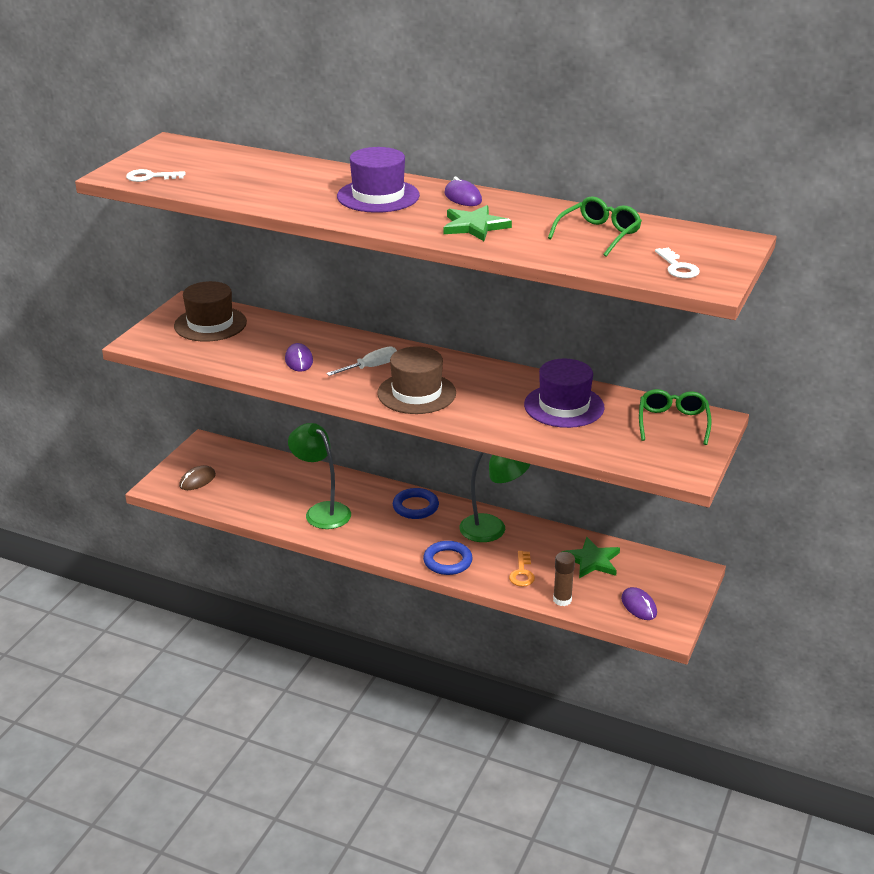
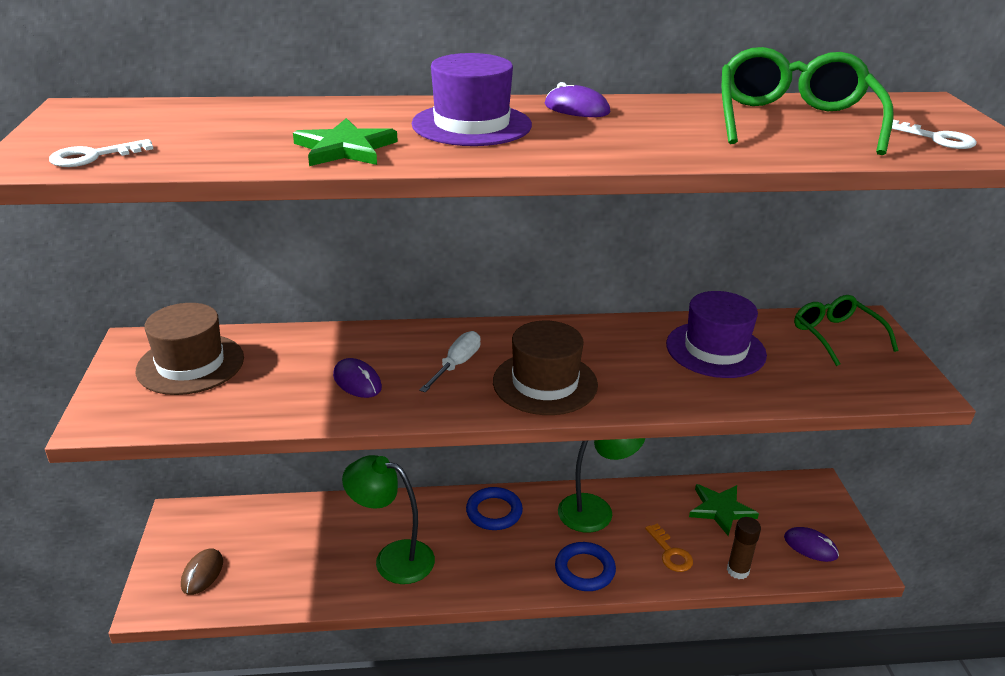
camera: 30 degrees left, 0 degrees up
(474, 226) = (647, 137): green star -> green star (345, 148)
(598, 234) = (794, 121): green glasses -> green glasses, size x1.56

